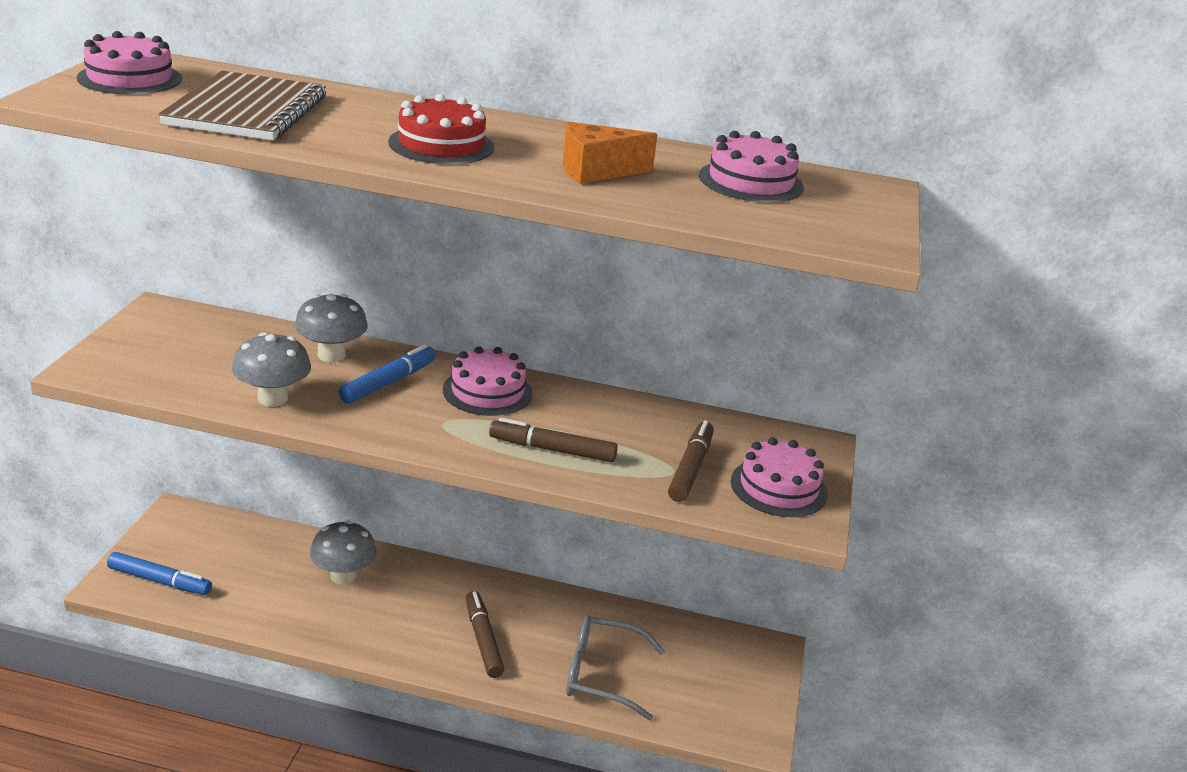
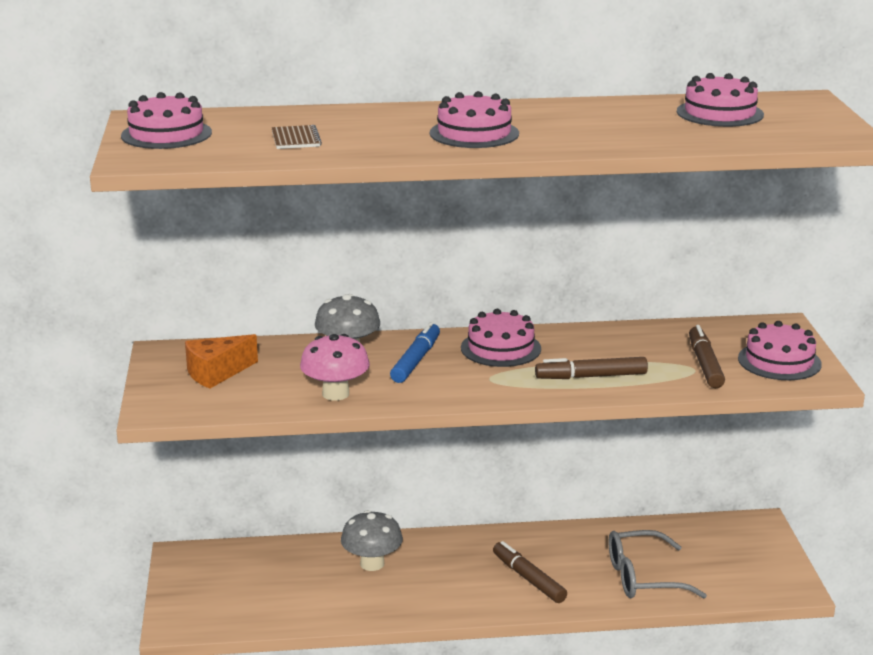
camera: 15 degrees left, 5 degrees down
(160, 581) = (214, 610): blue marker -> none
(247, 111) = (296, 139): brown notebook -> brown notebook, size x0.44
(273, 398) = (335, 394): grey mushroom -> pink mushroom
(441, 145) = (474, 133): red cake -> pink cake
(596, 171) = (607, 128): orange cheese -> orange cheese (216, 373)

